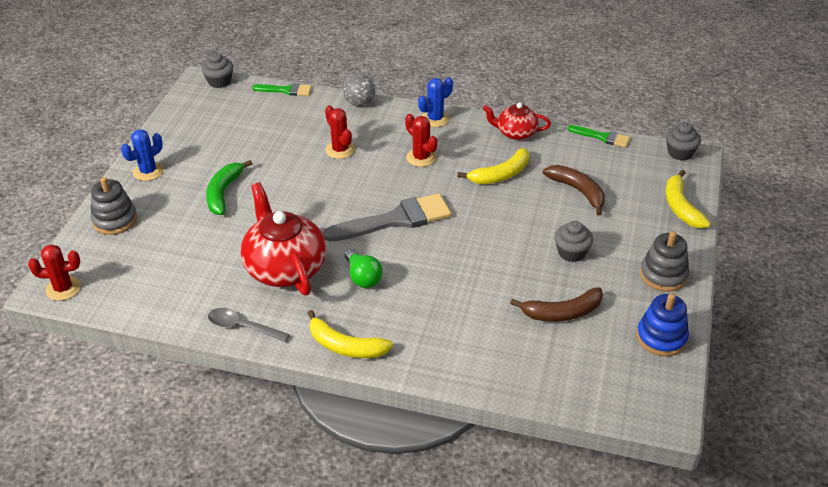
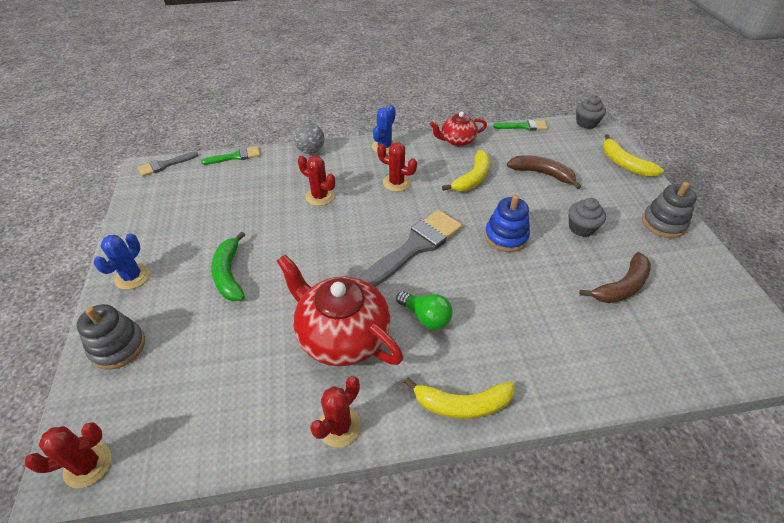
camera: 25 degrees left, 5 degrees up
(219, 81) = (165, 165): grey cupcake -> grey brush
(243, 327) = (339, 426): grey spoon -> red cactus
(661, 337) = (713, 280): blue stacking toy -> blue stacking toy (506, 236)

